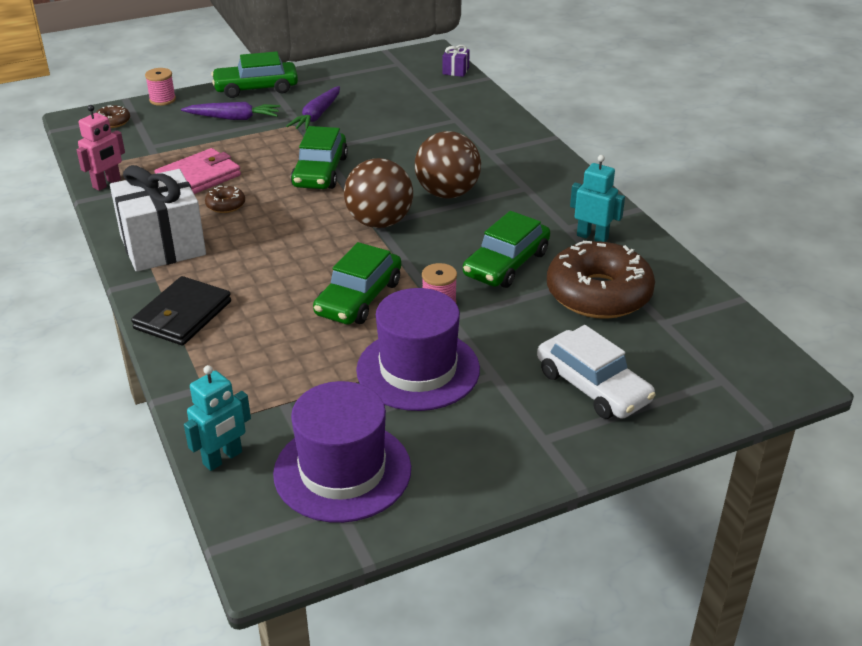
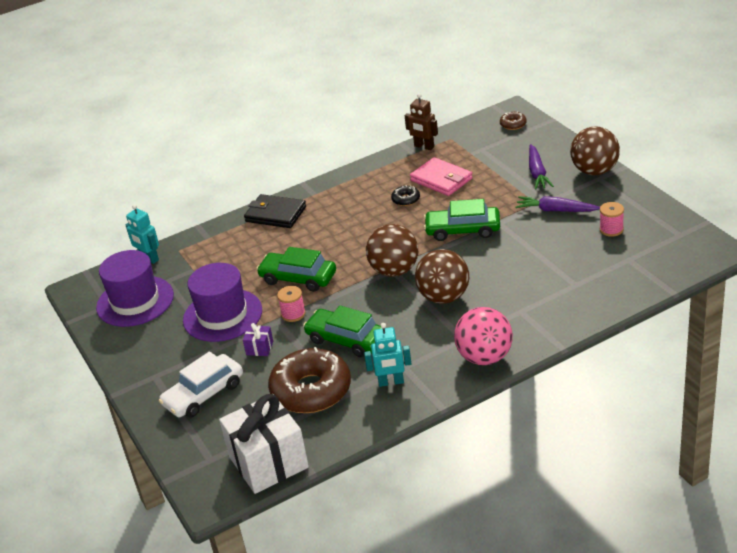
camera: 90 degrees right, 0 degrees up
(107, 184) = (424, 147): pink robot -> brown robot
(162, 100) = (556, 135): pink spool -> pink spool (611, 229)
(163, 245) = (351, 188): white gift -> white gift (268, 462)
(225, 205) = (406, 199): brown donut -> black donut
(256, 88) = (594, 171): green car -> brown ball
(455, 71) = (679, 270): purple gift -> purple gift (259, 348)
(561, 178) = (484, 357): none -> pink ball
(592, 237) = (391, 382): turquoise robot -> turquoise robot turned 60 degrees clockwise

